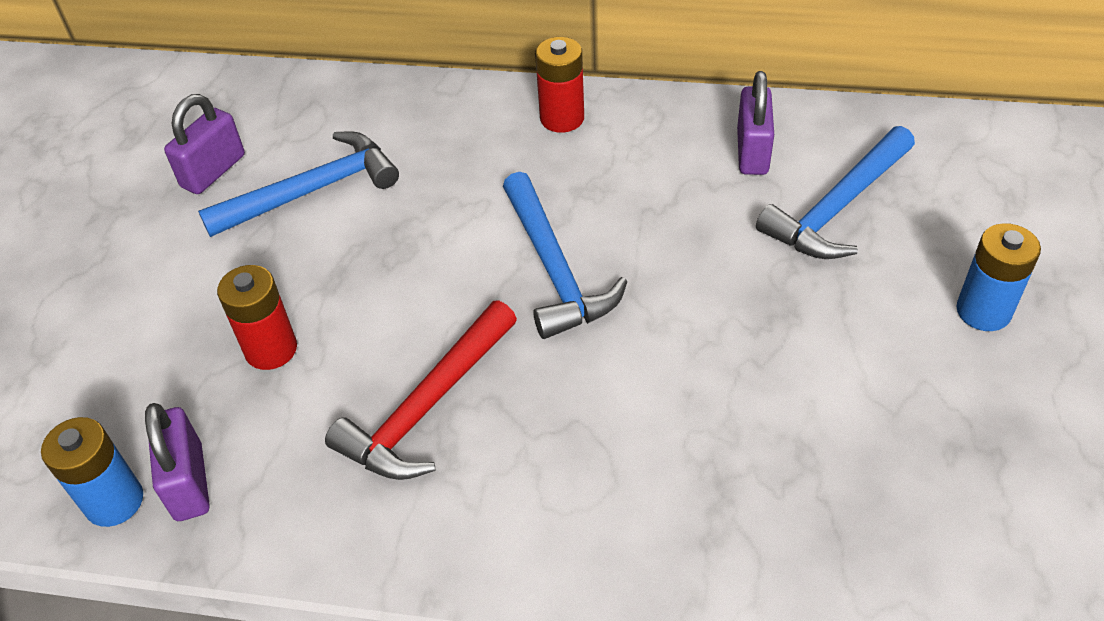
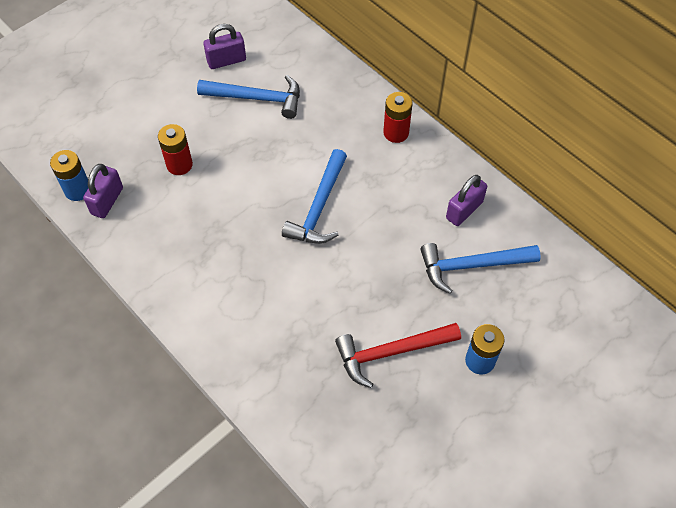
camera: 35 degrees right, 10 degrees up
(426, 406) = (214, 232): red hammer -> red hammer (391, 352)

